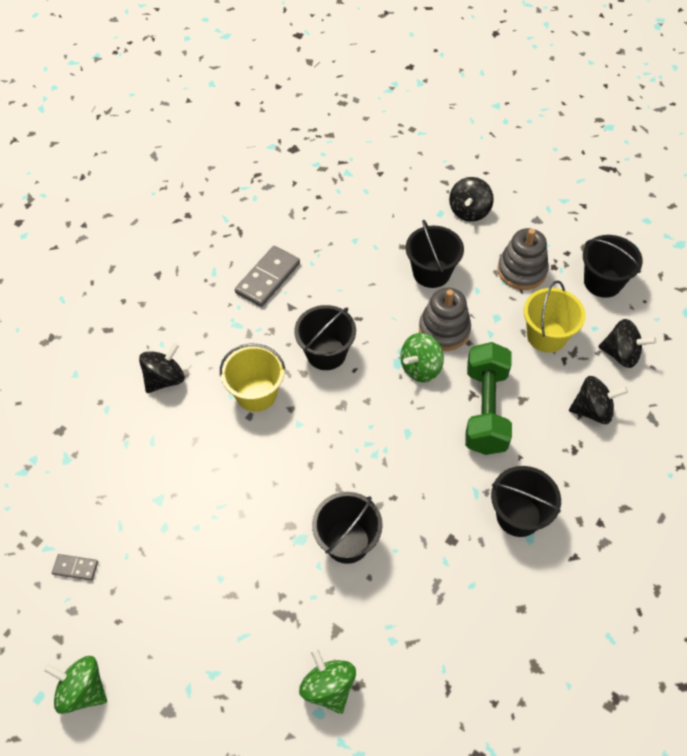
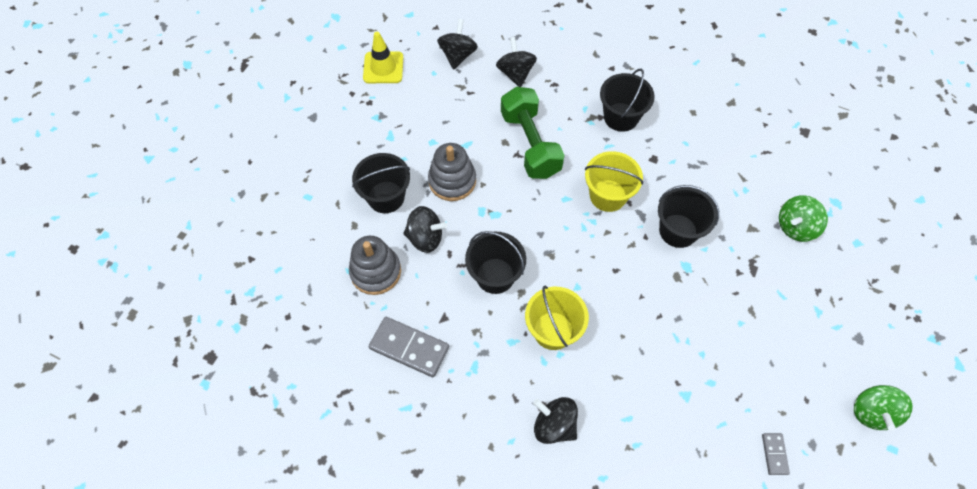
camera: 100 degrees left, 5 degrees up
(420, 368) = (497, 195): green spinning top -> none
(469, 211) = (304, 172): black spinning top -> black spinning top (425, 238)
(485, 409) = (530, 144): green dumbbell -> green dumbbell turned 75 degrees clockwise
(521, 271) = (376, 126): grey stacking toy -> grey stacking toy (376, 272)
(546, 336) = (447, 105): yellow bucket -> yellow bucket (608, 195)
(602, 282) = (383, 68): black bucket -> yellow traffic cone

